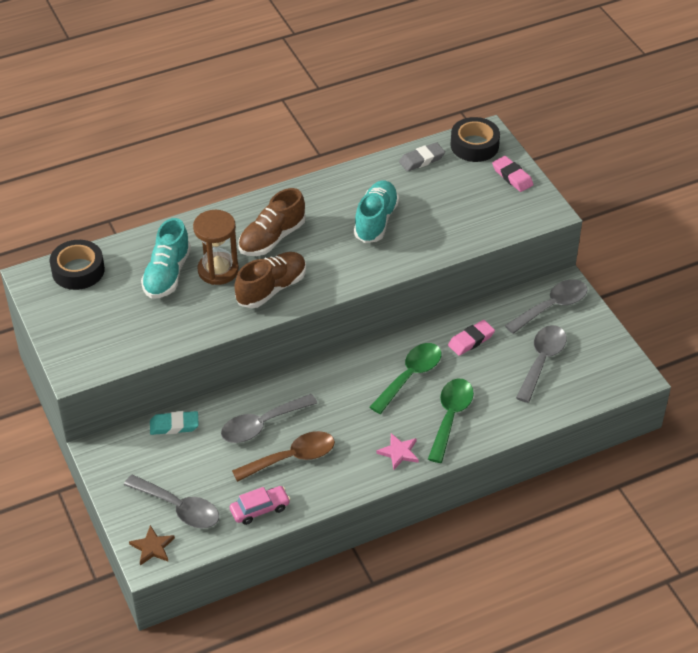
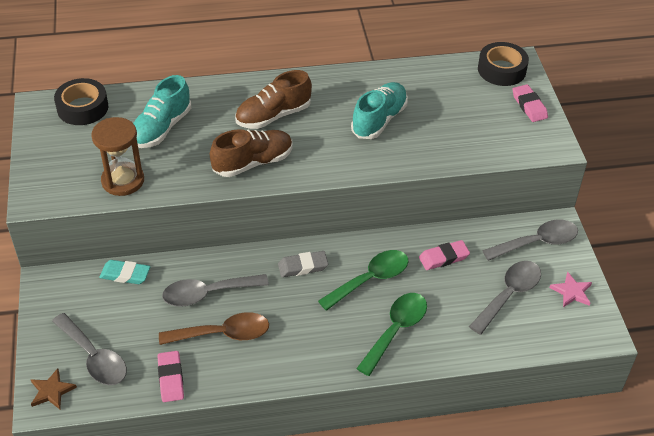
camera: 15 degrees right, 0 degrees up
(218, 270) = (210, 135): brown hourglass -> brown hourglass (123, 181)
(260, 509) = (171, 378): pink car -> pink eraser
(399, 452) = (330, 354): pink star -> pink star (572, 292)
(421, 160) = (445, 73): grey eraser -> grey eraser (303, 266)

